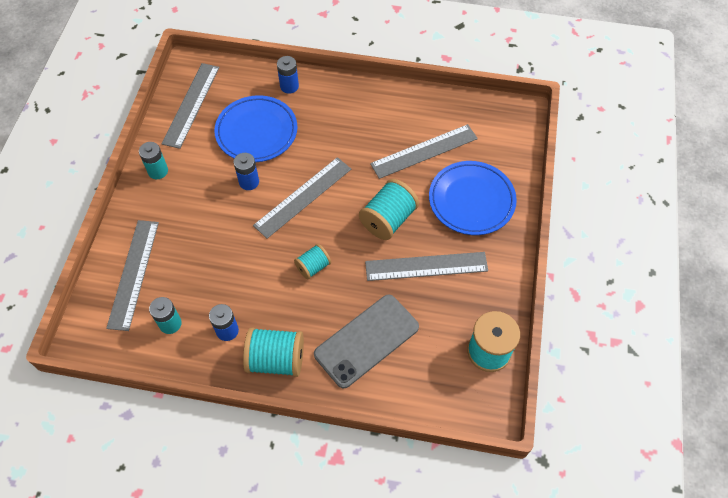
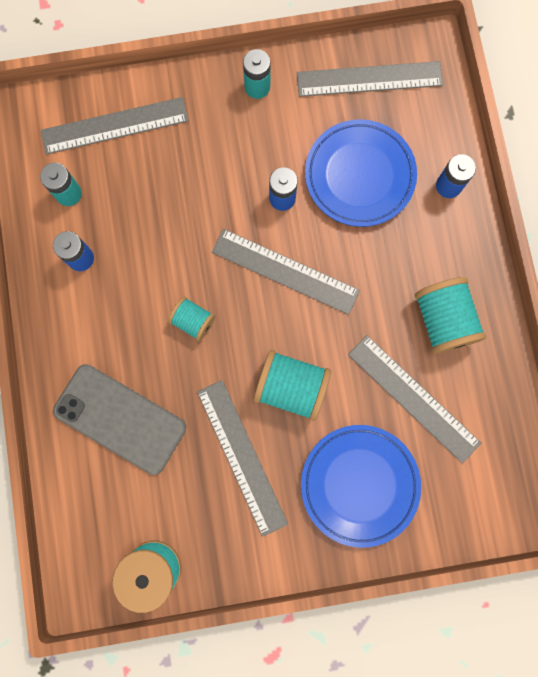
camera: 70 degrees right, 20 degrees up
(276, 359) = (64, 326): turquoise spool -> turquoise spool (443, 320)

